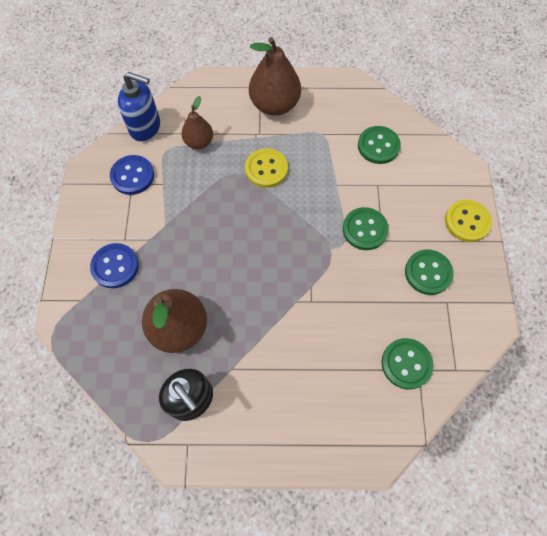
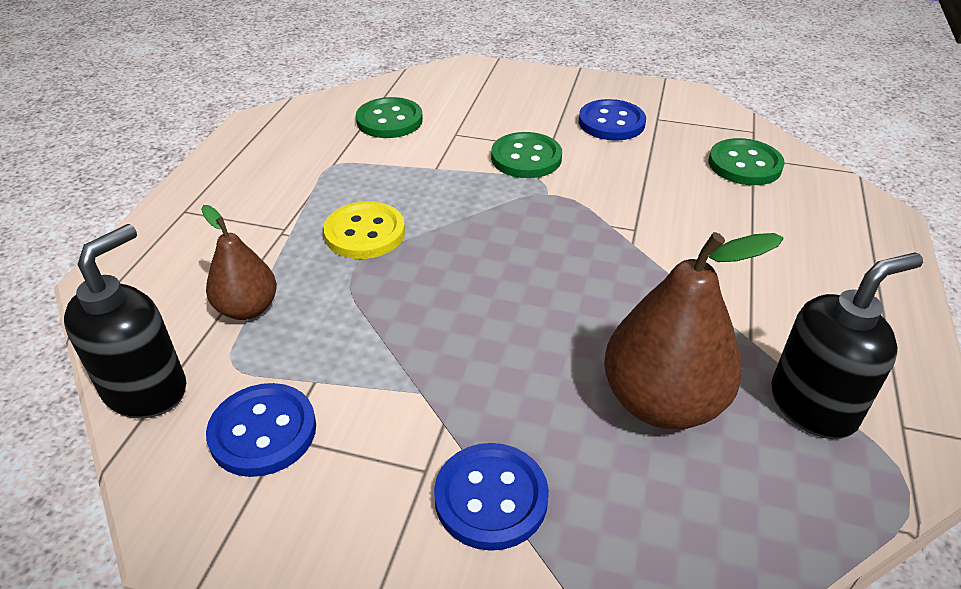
camera: 75 degrees left, 25 degrees down
(145, 127) = (146, 389): blue soap dispenser -> black soap dispenser
(274, 105) = (237, 201): brown pear -> none
(428, 273) = (611, 123): green button -> blue button
(467, 222) = (545, 82): yellow button -> none

